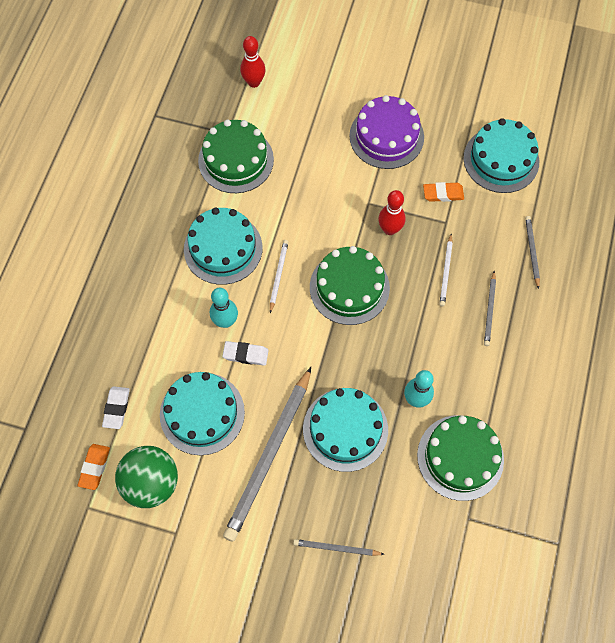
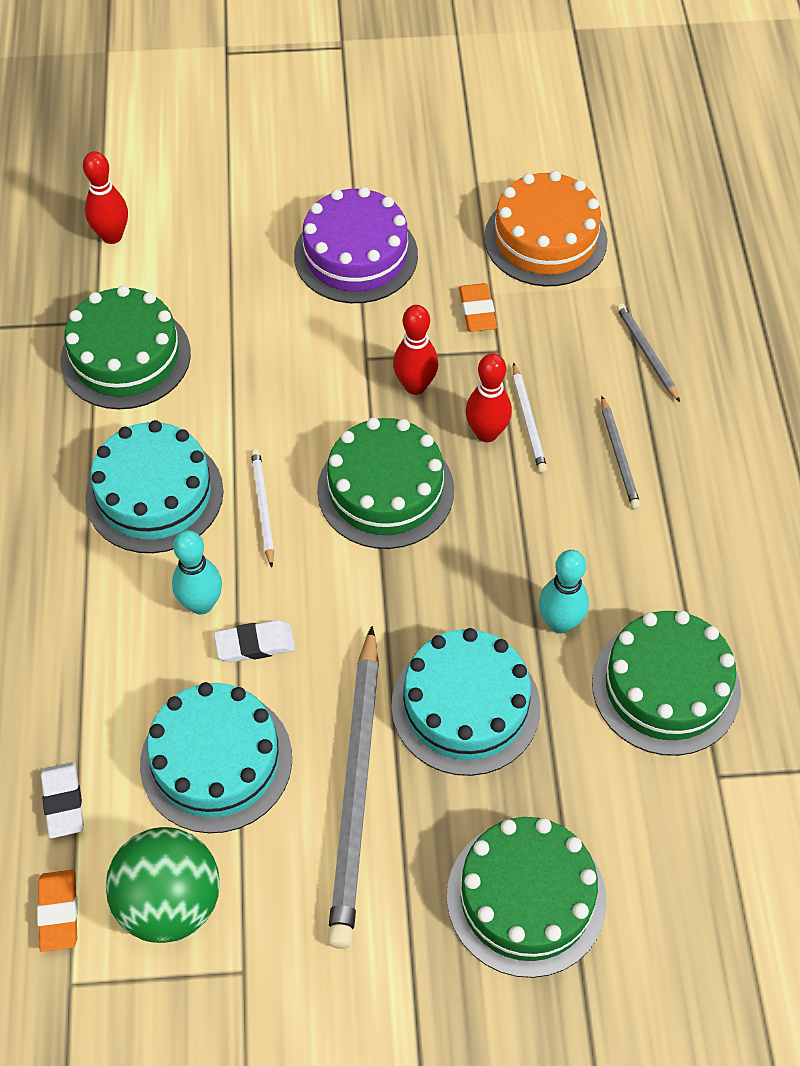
camera: 20 degrees left, 10 degrees down
(336, 548) = (526, 897): grey pencil -> green cake
(419, 271) = (486, 433): none -> red bowling pin
(443, 194) = (477, 311): orange eraser -> orange eraser turned 75 degrees counterclockwise
(501, 160) = (545, 239): turquoise cake -> orange cake

